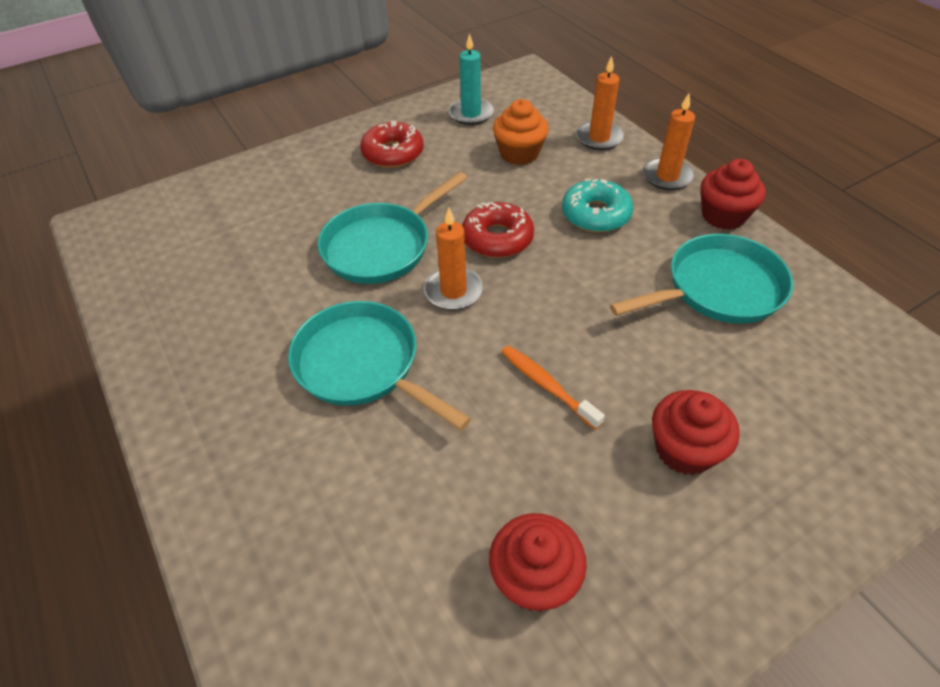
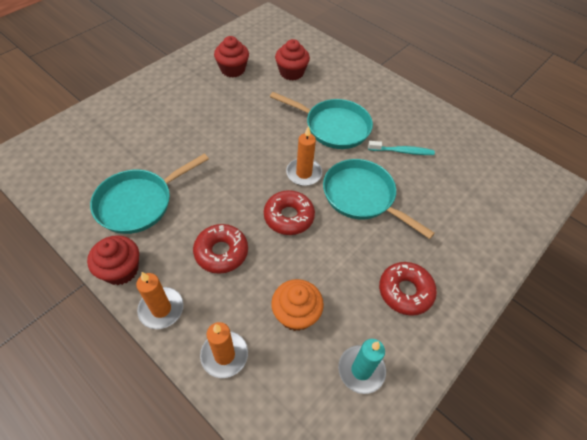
camera: 160 degrees right, 5 degrees up
(274, 300) = (402, 151): none -> turquoise toothbrush
(382, 246) = (362, 197): turquoise pan -> turquoise pan turned 75 degrees counterclockwise
(546, 385) = (239, 132): orange toothbrush -> none
(595, 214) = (221, 252): turquoise donut -> red donut
(684, 449) = (172, 116): red cupcake -> red cupcake (291, 72)

